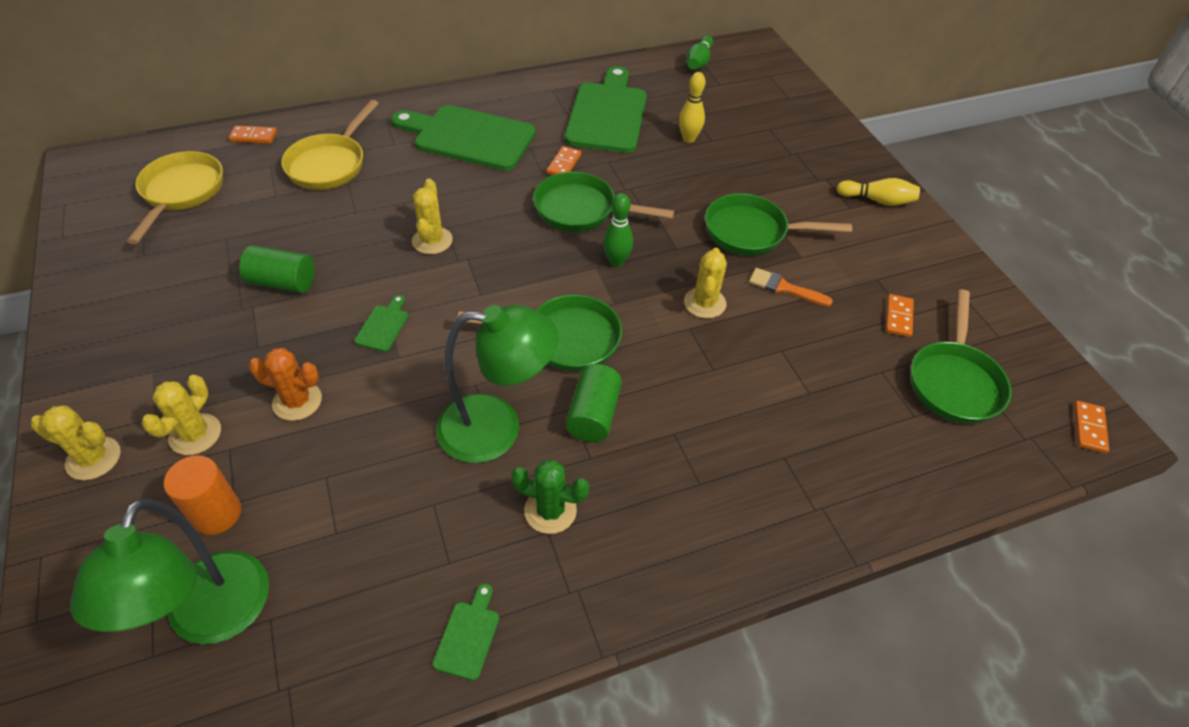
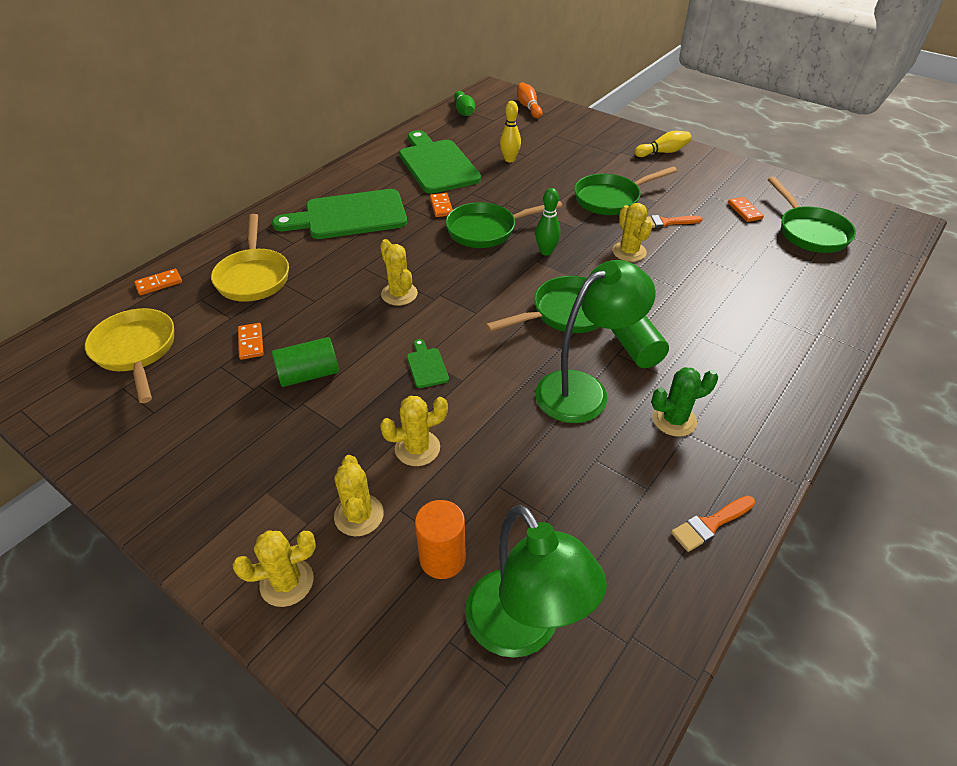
camera: 30 degrees left, 5 degrees down
(297, 401) = (417, 448): orange cactus -> yellow cactus
(468, 636) = (710, 524): green cutting board -> orange brush
(775, 83) = (528, 107): none -> orange bowling pin
(1089, 428) = (895, 225): orange domino -> orange domino (251, 343)

